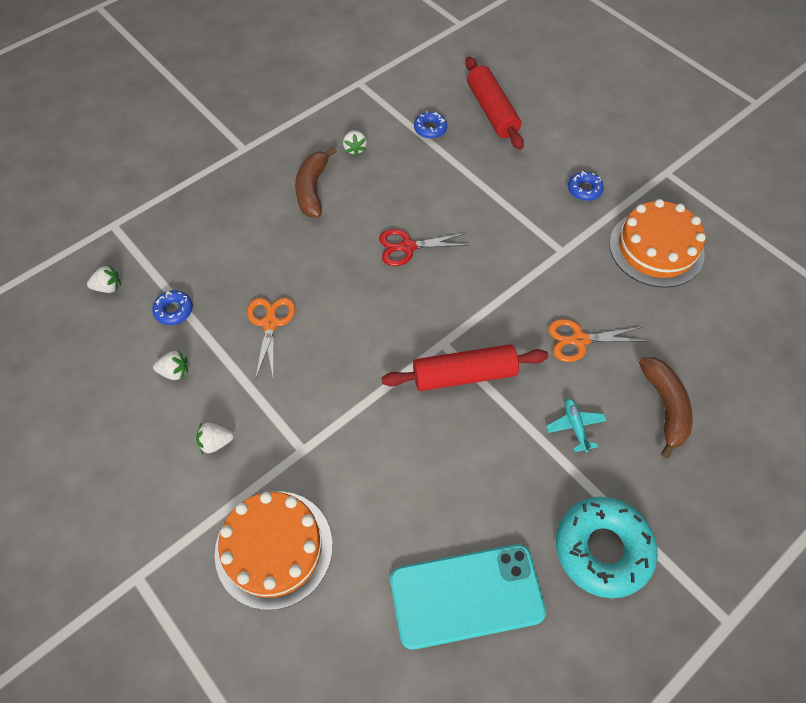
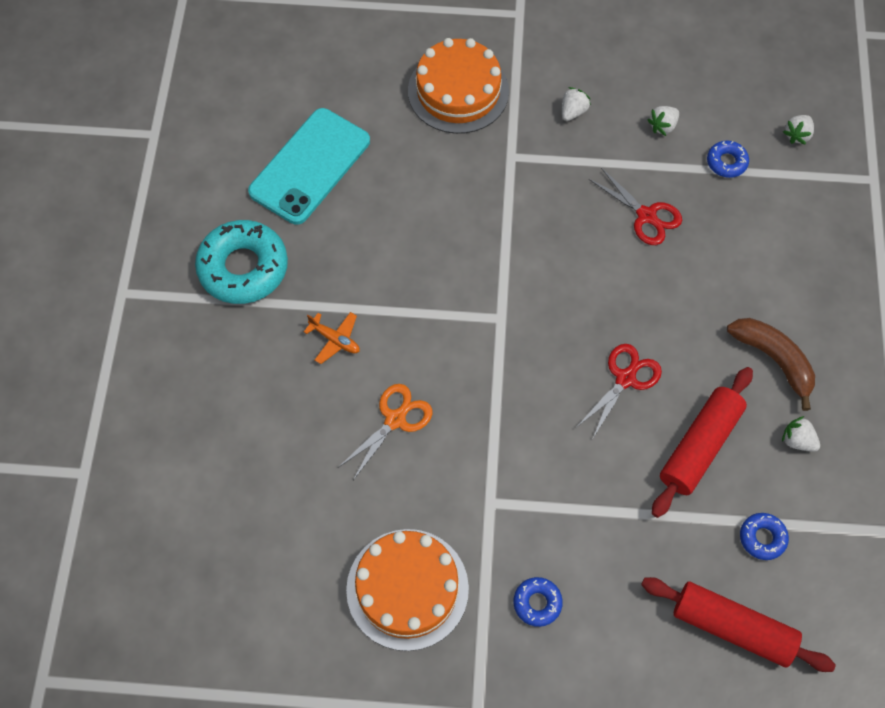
camera: 135 degrees right, 5 degrees up
(270, 323) = (646, 216): orange scissors -> red scissors
(464, 375) = (457, 306): red rolling pin -> red rolling pin (699, 446)
(575, 427) = (335, 340): turquoise plane -> orange plane
(664, 407) = (277, 419): brown banana -> none

